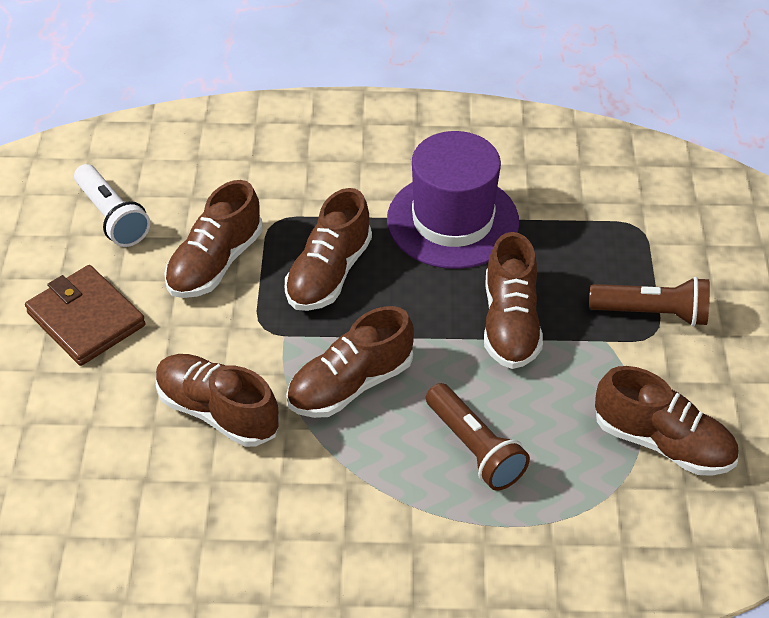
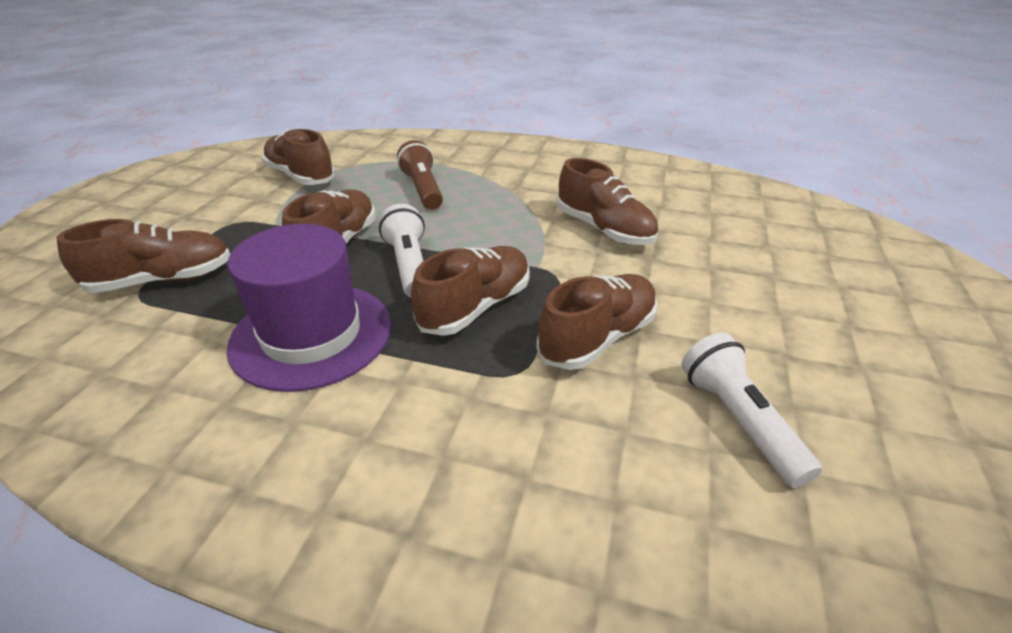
camera: 165 degrees left, 10 degrees down
(86, 319) = (737, 308): brown wallet -> none
(350, 385) = (493, 229): brown shoe -> brown shoe (163, 280)
(415, 309) = (409, 265): none -> white flashlight
(652, 313) = (218, 233): brown flashlight -> none

